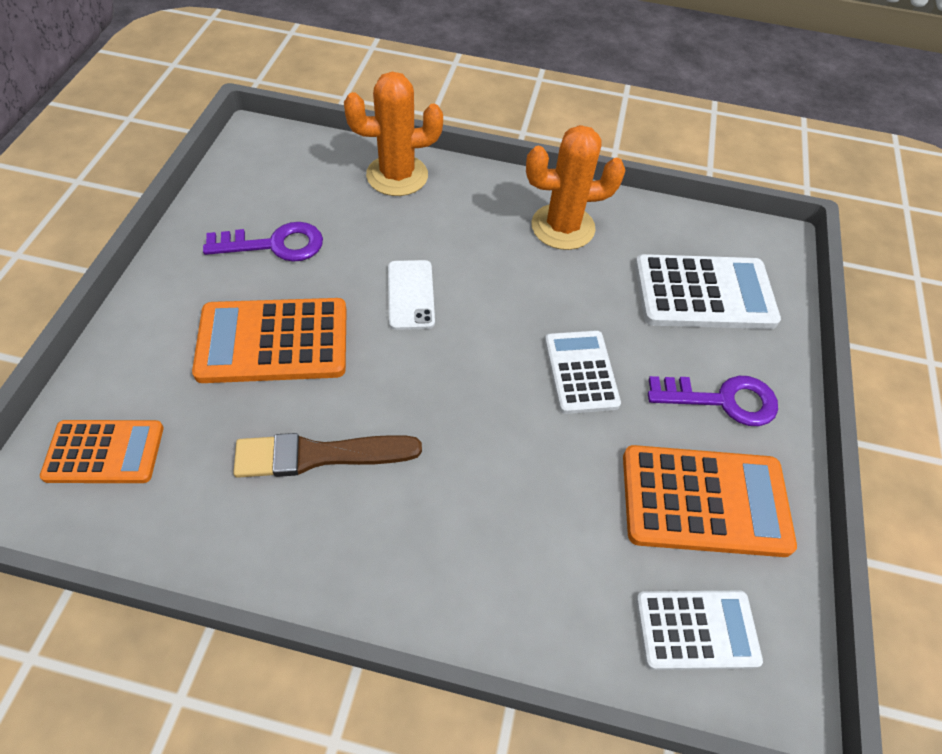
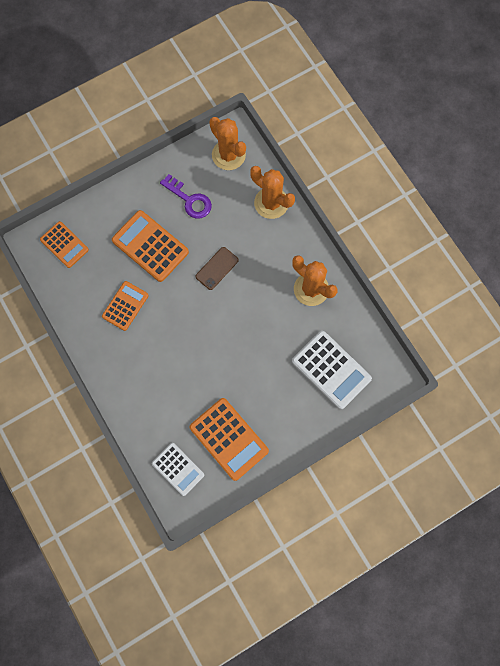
camera: 50 degrees right, 20 degrees up
(277, 163) = (228, 155): none -> orange cactus
(319, 455) = (125, 306): brown brush -> orange calculator
(410, 295) = (217, 268): white phone -> brown phone
(580, 372) = (243, 356): white calculator -> none
(722, 400) = (281, 414): purple key -> none

